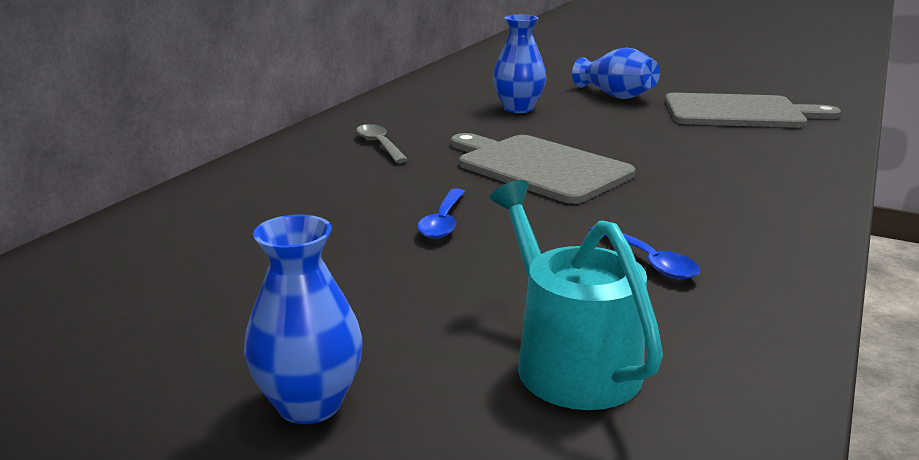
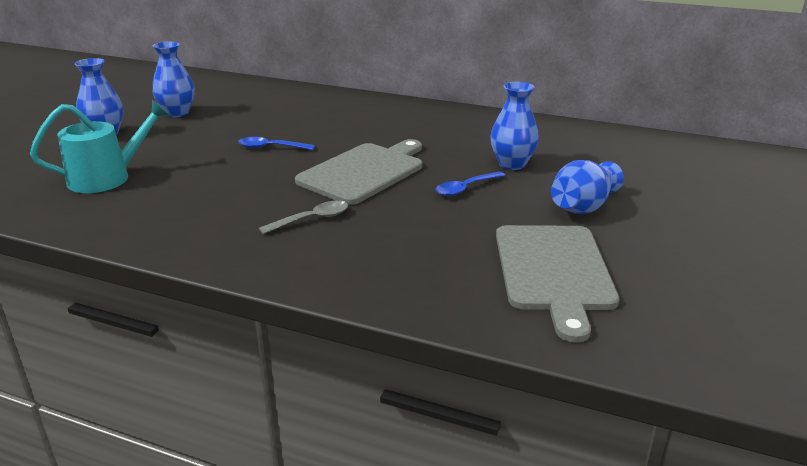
camera: 85 degrees right, 5 degrees up
(210, 321) = (177, 113): none -> blue vase
(379, 145) = (404, 124): grey spoon -> grey spoon (311, 219)
(649, 261) = (202, 201): blue spoon -> blue spoon (465, 188)

